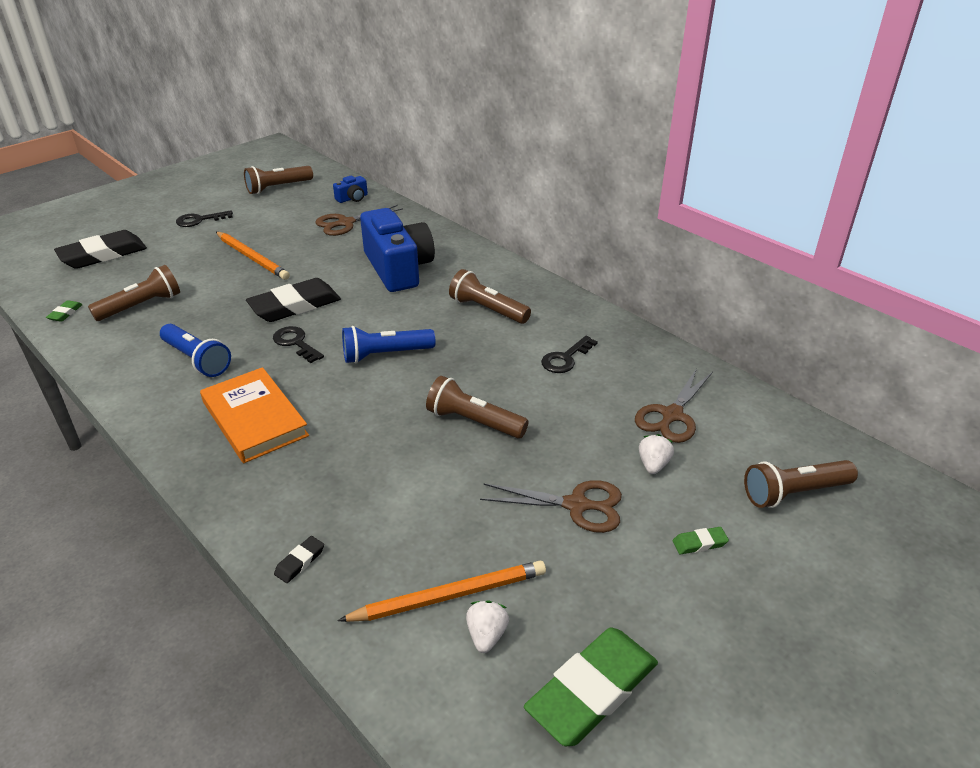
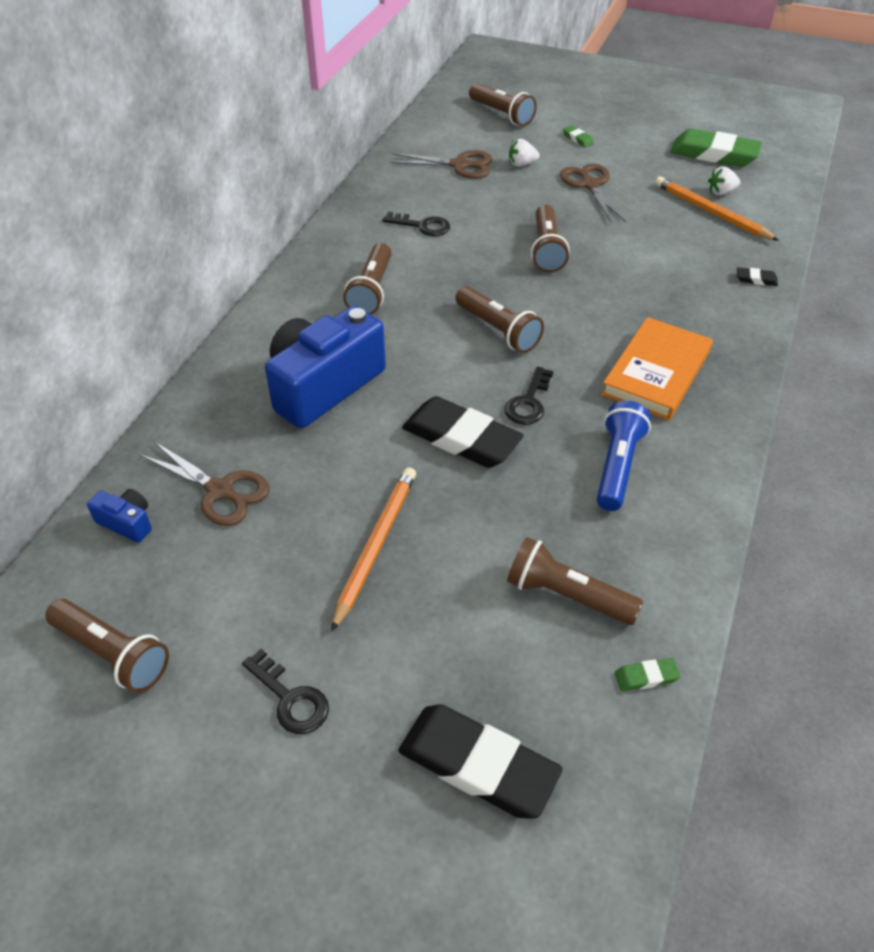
camera: 115 degrees left, 10 degrees up
(385, 355) = (498, 330): blue flashlight -> brown flashlight

